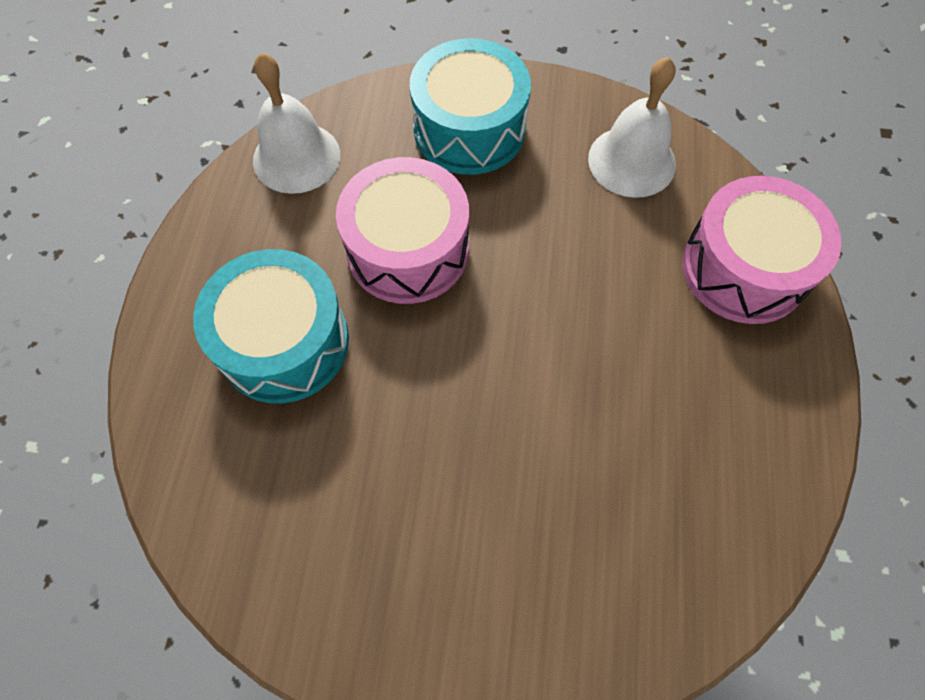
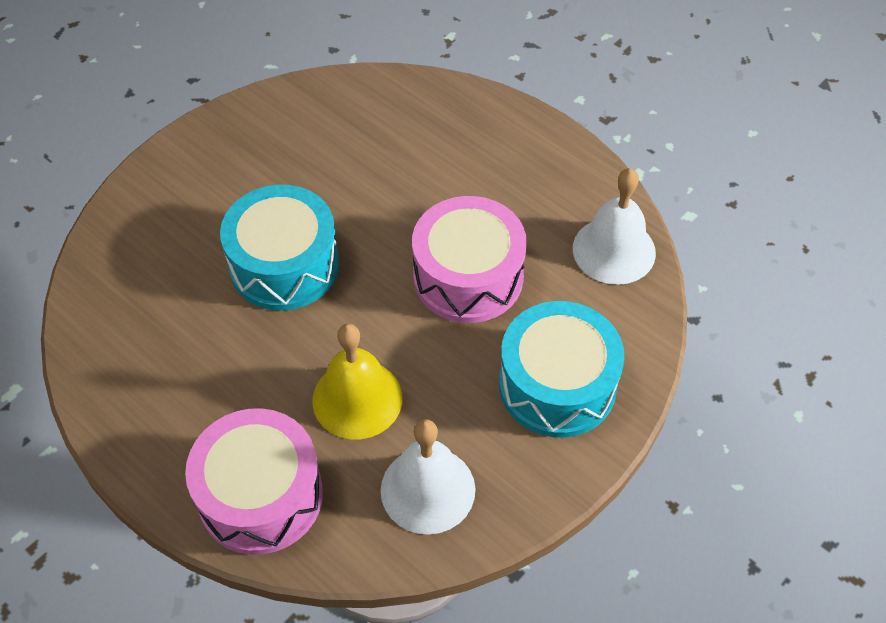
camera: 125 degrees right, 10 degrees down
(284, 342) = (450, 172): turquoise drum -> turquoise drum (284, 265)
(601, 257) = (357, 399): none -> yellow bell

